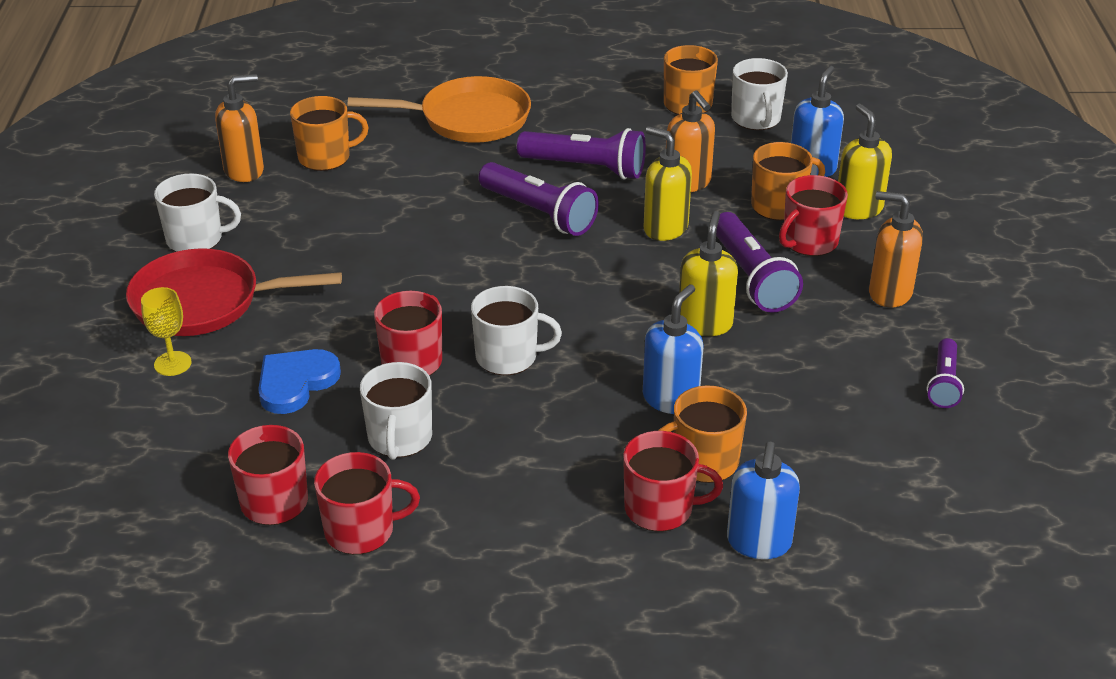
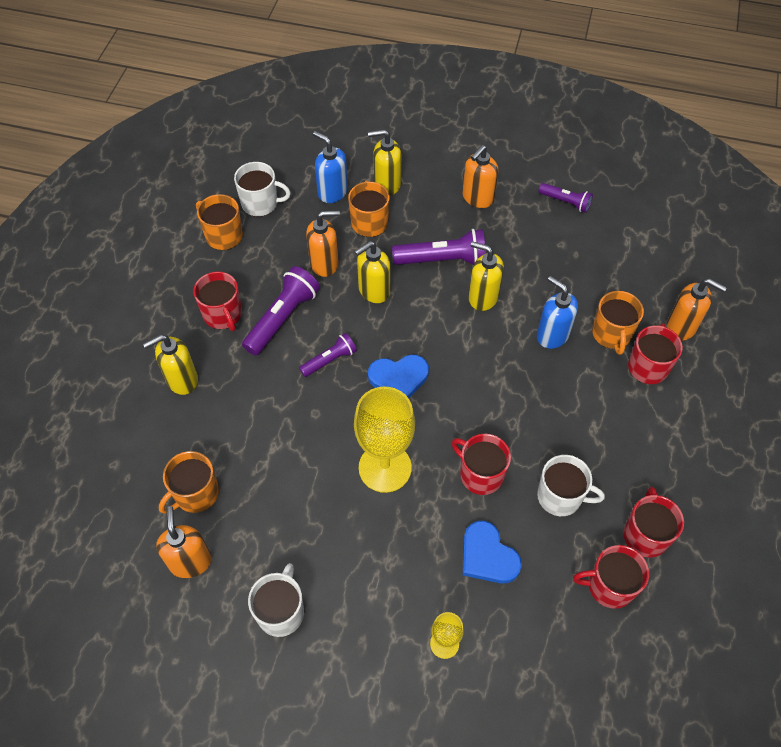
camera: 75 degrees left, 20 degrees up
(205, 302) = (372, 612): red pan -> none
(325, 157) = (195, 494): orange mug -> orange mug turned 135 degrees counterclockwise
(398, 281) = (385, 467): none -> yellow goblet
(467, 119) = (182, 380): orange pan -> yellow soap dispenser
(508, 357) = (490, 415): white mug -> none
(535, 271) = (399, 378): none -> blue heart
(539, 213) = (329, 360): purple flashlight -> purple flashlight, size x0.60
(758, 542) = (681, 327): blue soap dispenser -> orange soap dispenser
(809, 242) = (414, 219): red mug -> red mug (223, 315)

